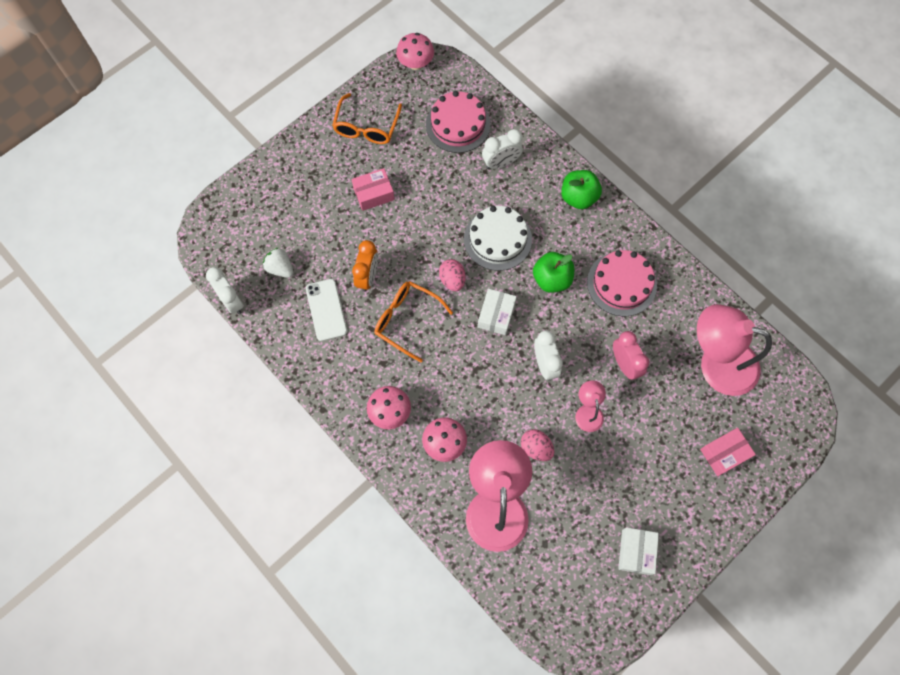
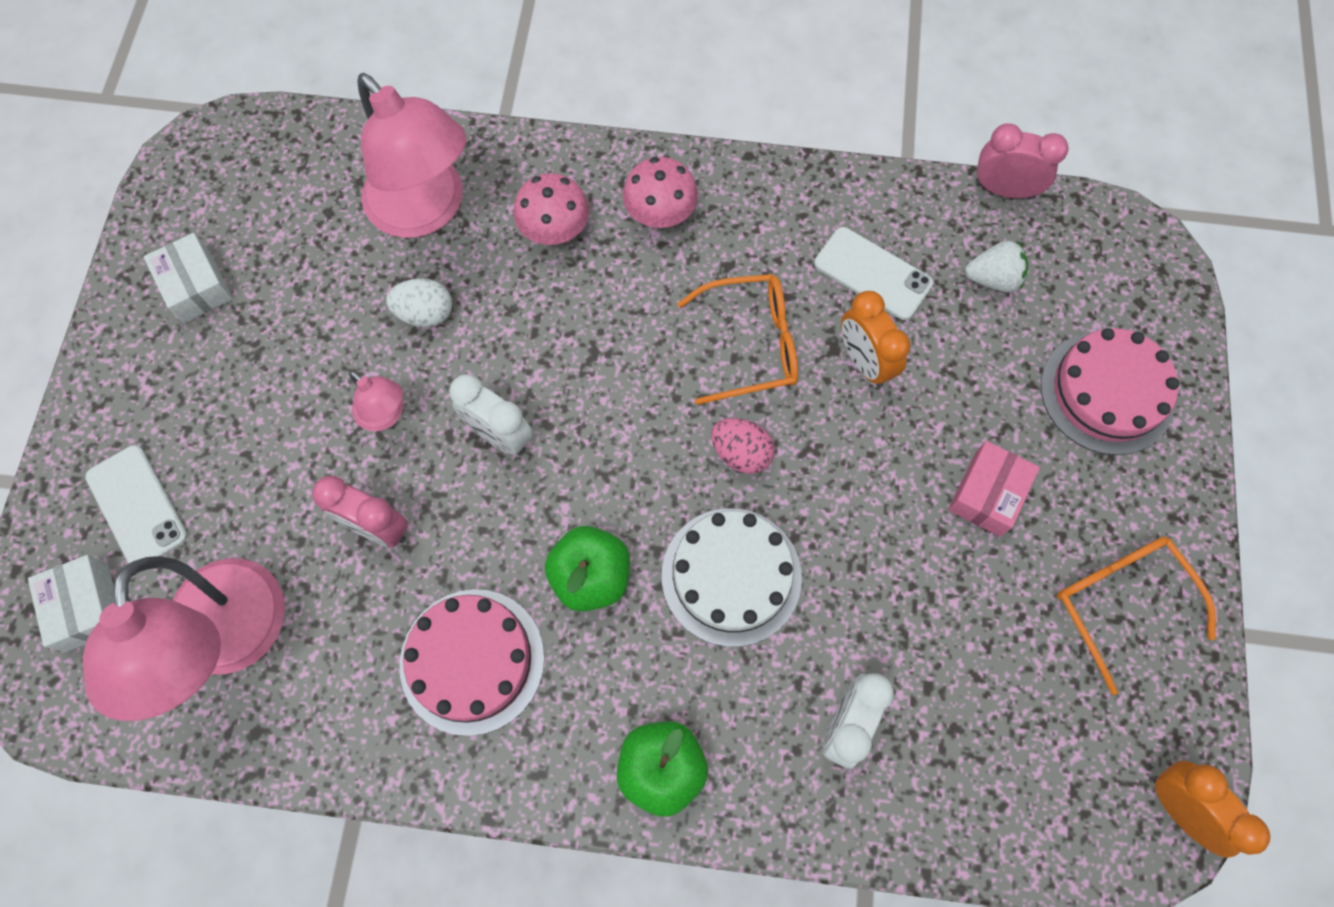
camera: 140 degrees right, 0 degrees up
(232, 301) = (1003, 190): white clock -> pink clock
(415, 63) = (1178, 807): pink mushroom -> orange clock
(458, 124) = (986, 740): pink cake -> pink cake (1106, 392)
(496, 315) = (630, 452): white box -> white box (87, 607)
(536, 448) = (425, 313): pink egg -> white egg
(716, 363) = (226, 643): pink lamp -> pink lamp turned 105 degrees clockwise
(724, 454) = (137, 506): pink box -> white phone

